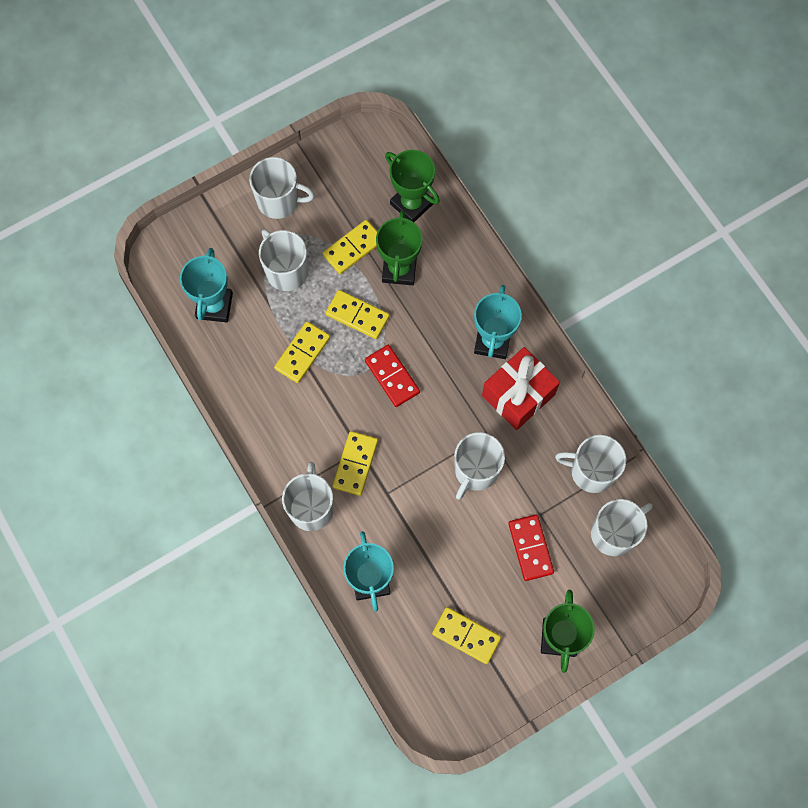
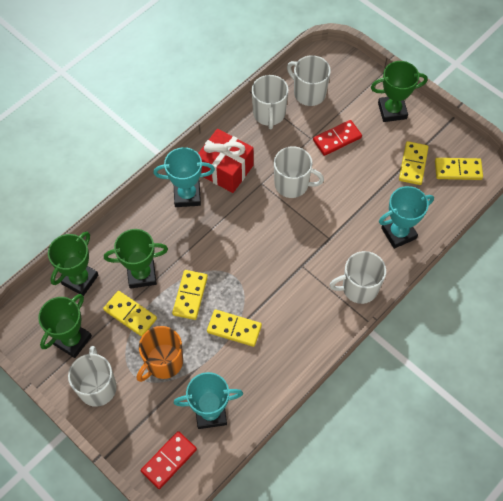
camera: 105 degrees left, 10 degrees down
(286, 271) = (163, 362): white mug -> orange mug
(340, 185) = (72, 340): none -> green trophy
(355, 464) = (314, 266): yellow domino -> yellow domino (458, 170)
(392, 376) = (235, 257): red domino -> red domino (169, 460)

